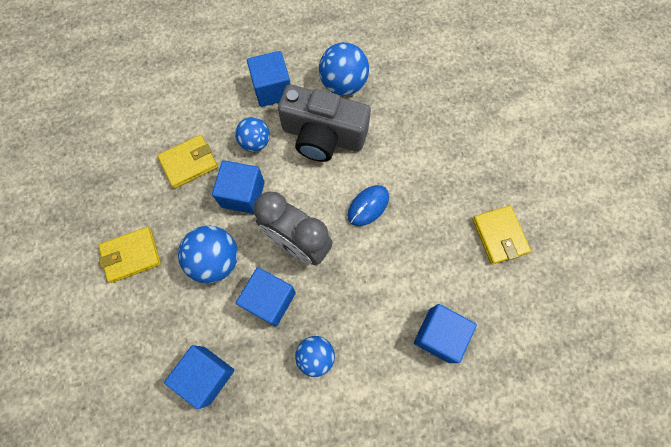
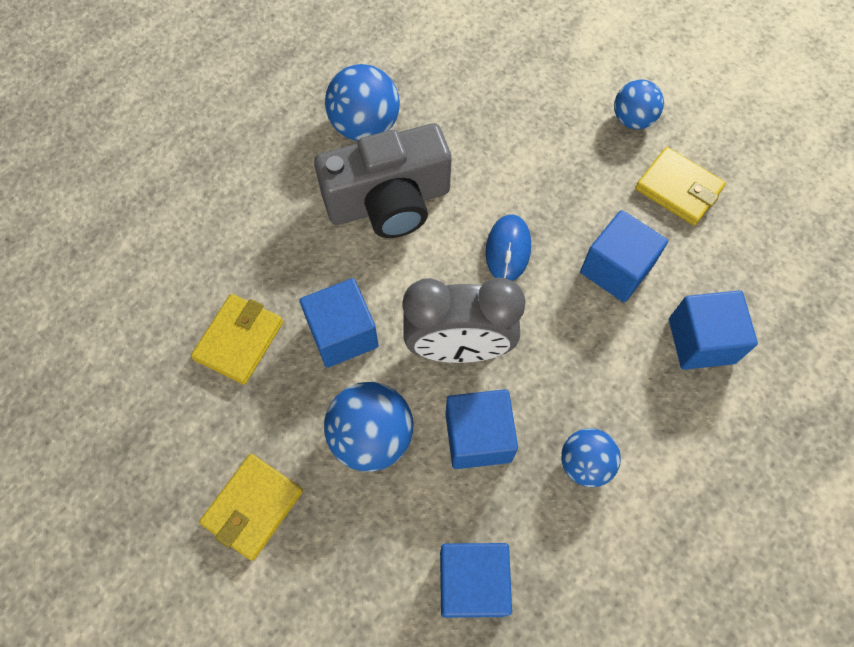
camera: 35 degrees left, 5 degrees down
(255, 142) = (308, 261): blue ball -> blue ball (632, 119)
(272, 89) = (279, 184): blue cube -> blue cube (616, 269)

